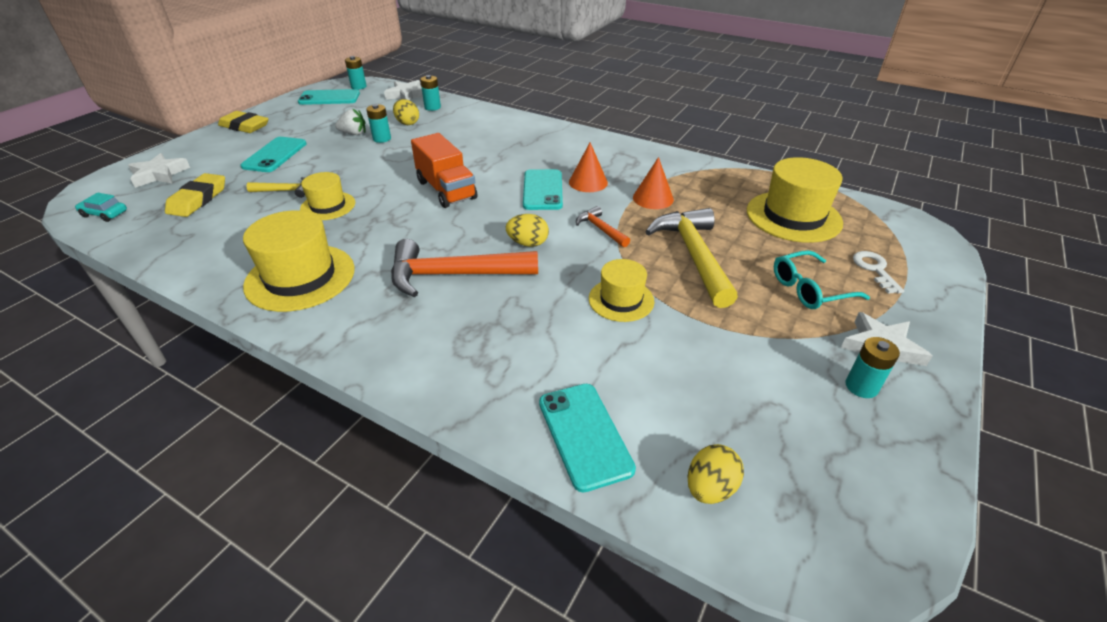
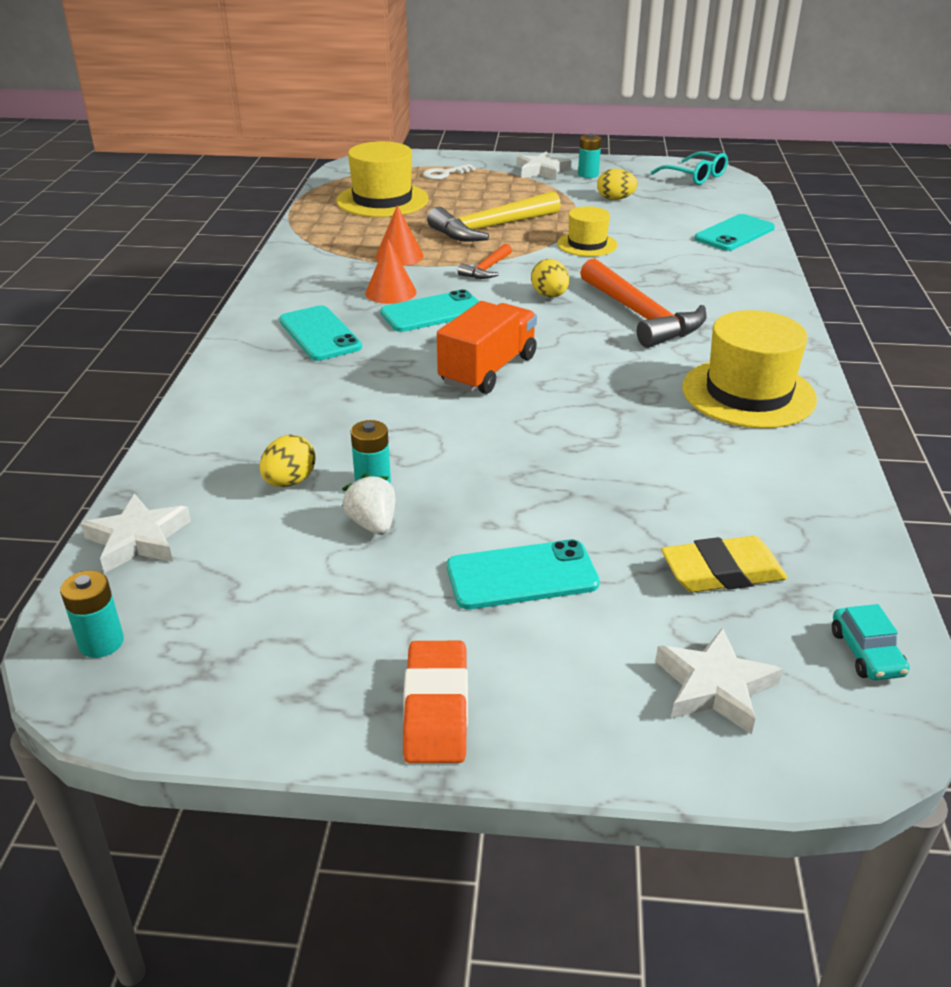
camera: 115 degrees left, 5 degrees down
(244, 126) = (436, 708): yellow eraser -> orange eraser
(285, 191) = (614, 497): yellow hammer -> none
(328, 206) = (610, 440): yellow hat -> none
(329, 98) = (197, 656): turquoise phone -> turquoise phone (319, 334)
(432, 107) = (198, 481): turquoise battery -> none
(710, 488) = (721, 201): yellow egg -> yellow egg (615, 199)
(810, 289) = (494, 190): turquoise glasses -> turquoise glasses (694, 176)

